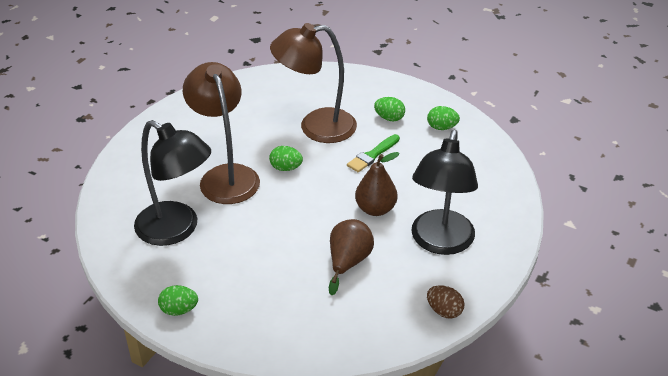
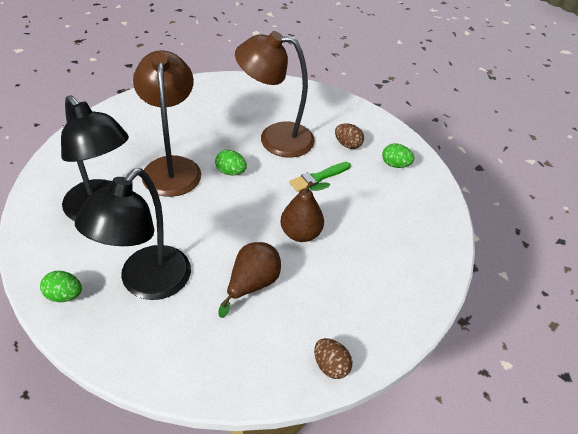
camera: 10 degrees right, 5 degrees up
(389, 118) = (347, 145): green egg -> brown egg
(440, 242) = (353, 285): black lamp -> black lamp (146, 283)

